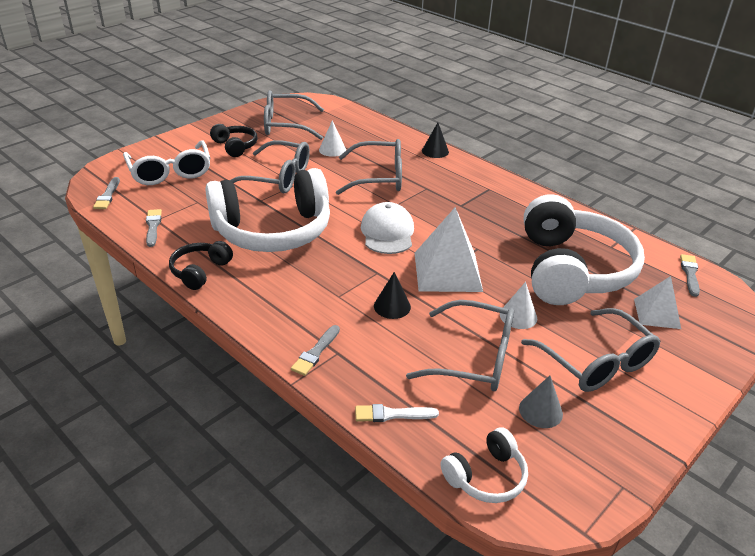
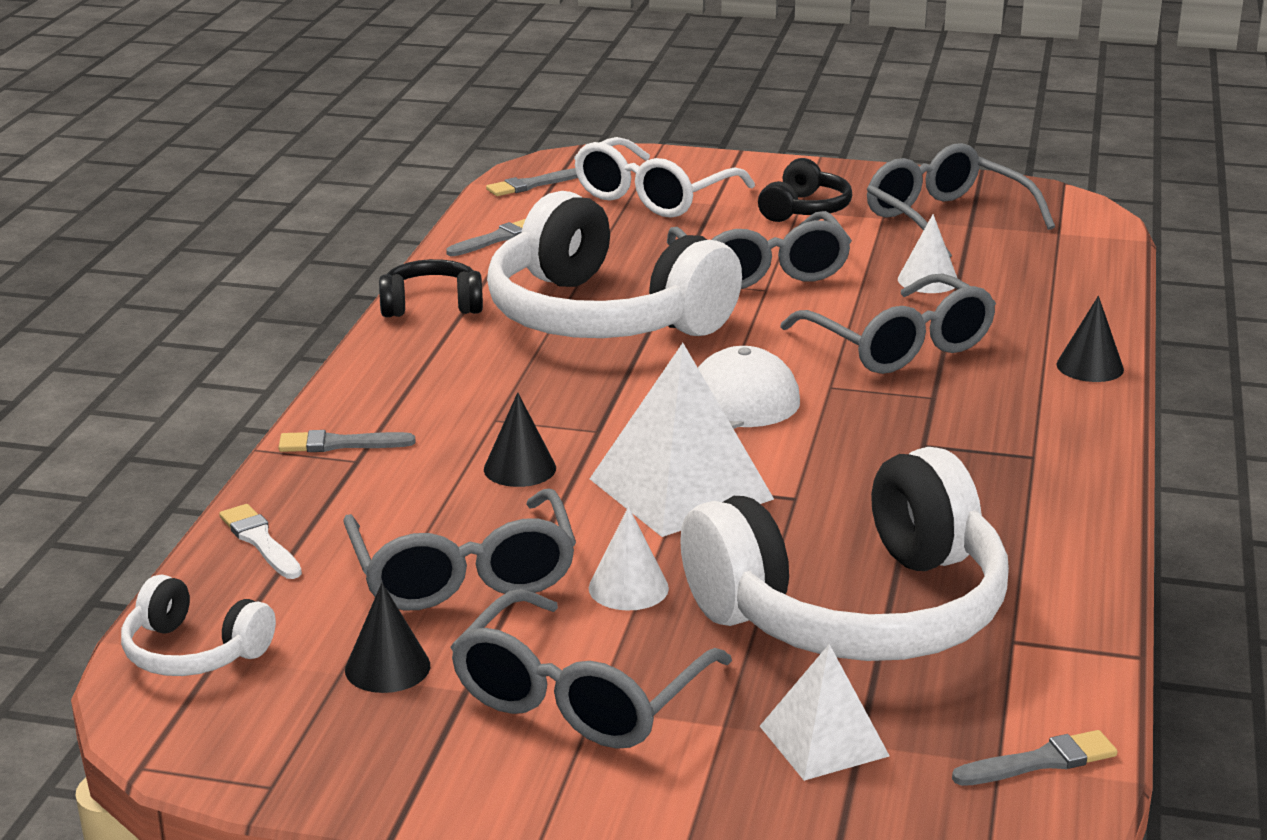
camera: 60 degrees right, 10 degrees down
(540, 411) = (387, 667): grey cone -> black cone

